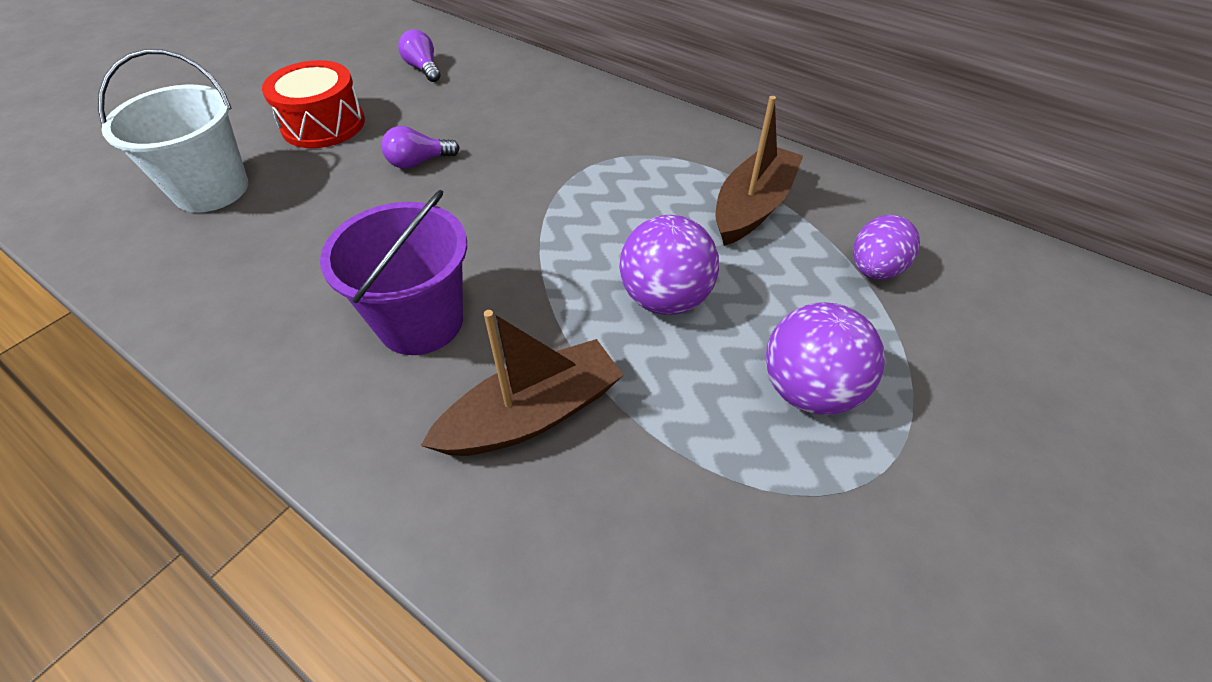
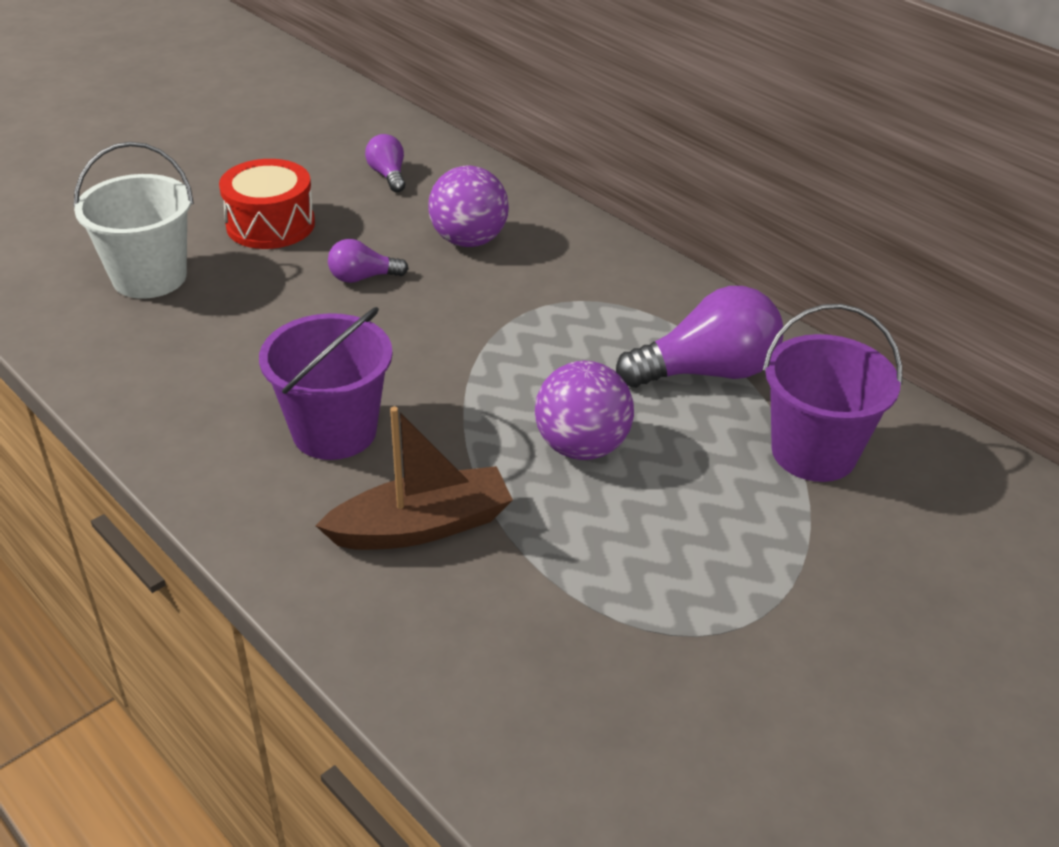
camera: 10 degrees right, 10 degrees down
(752, 206) = (706, 372): brown boat -> purple light bulb
(809, 390) = (697, 549): purple ball -> purple ball (468, 240)
(874, 269) = (813, 452): purple egg -> purple bucket

